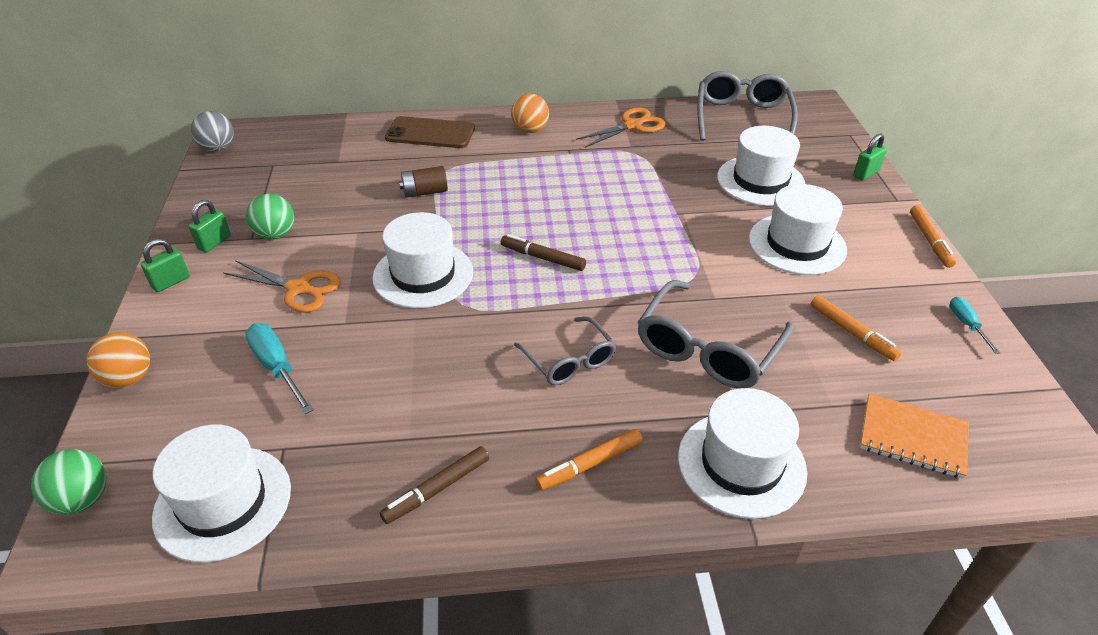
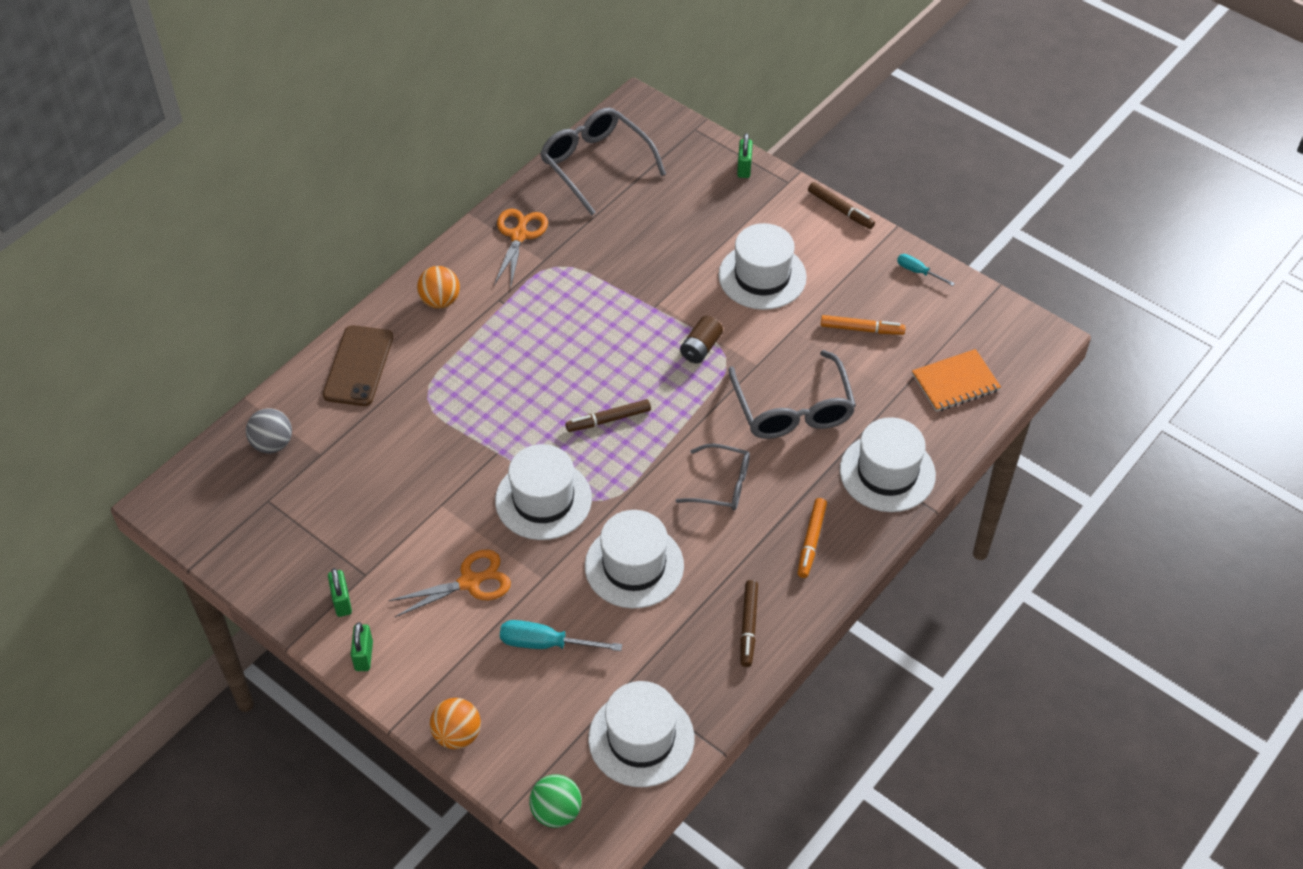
camera: 45 degrees left, 10 degrees up
(218, 148) = (187, 523): grey ball -> grey ball (272, 444)
(275, 234) = (380, 557): green ball -> none
(425, 192) = (441, 428): brown battery -> brown battery (701, 348)
(430, 133) = (358, 366): brown phone -> brown phone turned 45 degrees counterclockwise
(760, 181) = (679, 229): white hat -> white hat (634, 566)
(930, 241) = (840, 210): orange marker -> brown marker

